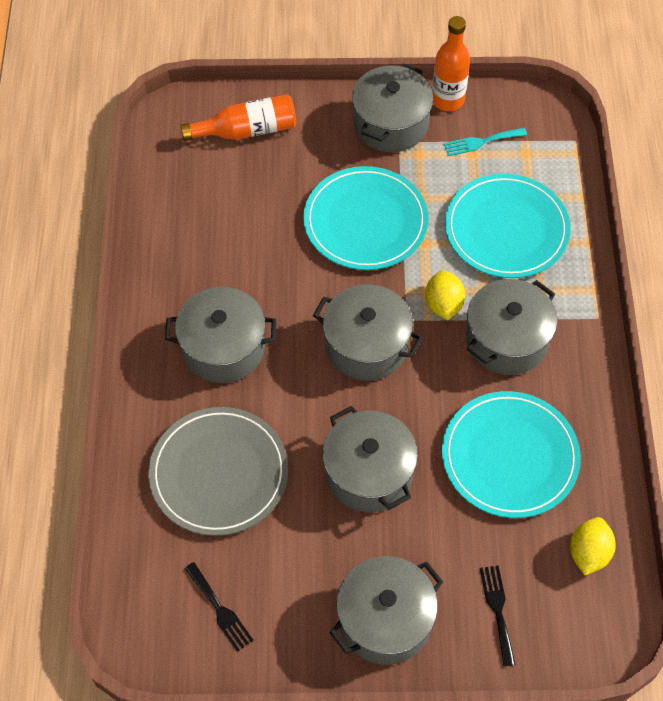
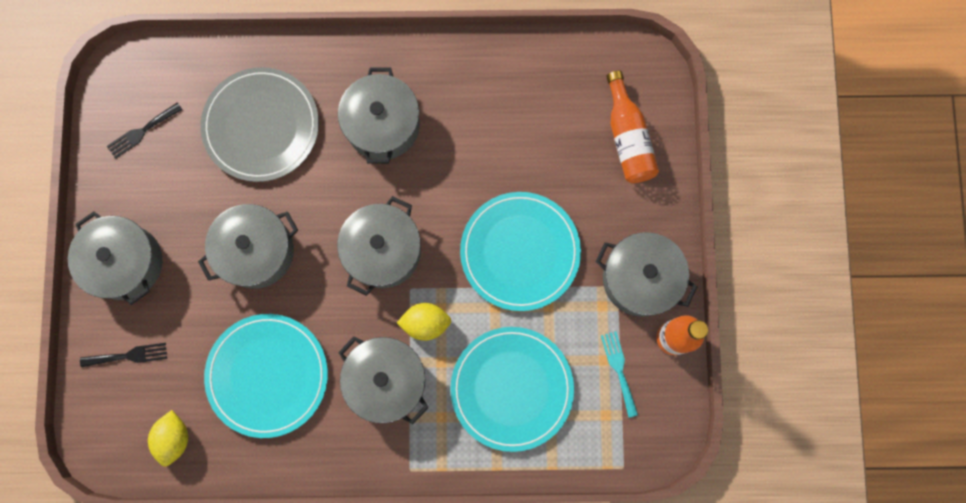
camera: 90 degrees right, 20 degrees up
(588, 553) = (174, 438): yellow lemon -> yellow lemon turned 75 degrees clockwise

